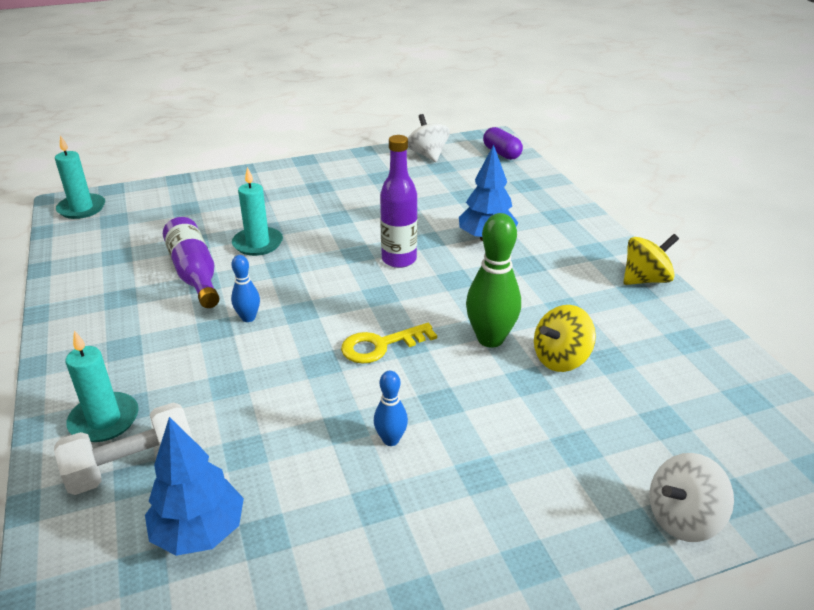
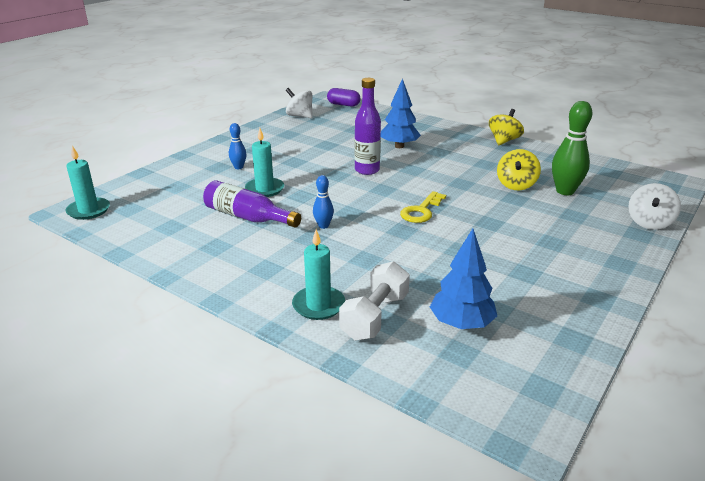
camera: 35 degrees left, 5 degrees down
(391, 440) = (491, 246): blue bowling pin -> blue bowling pin (238, 167)
(490, 339) = (471, 188): green bowling pin -> green bowling pin (565, 191)

